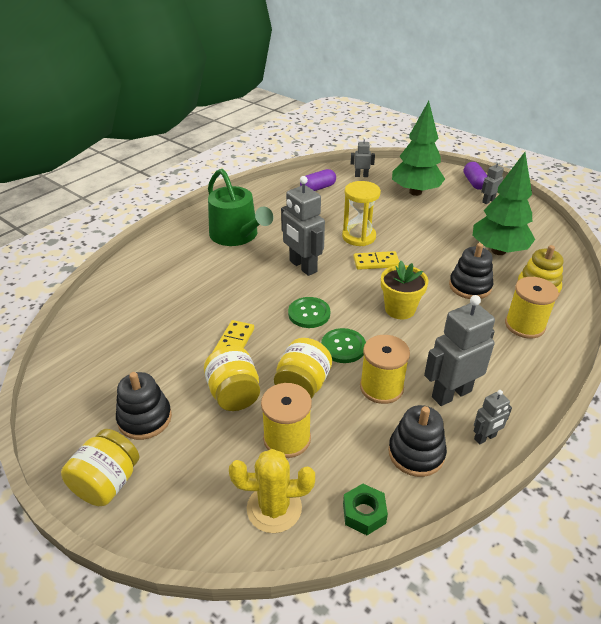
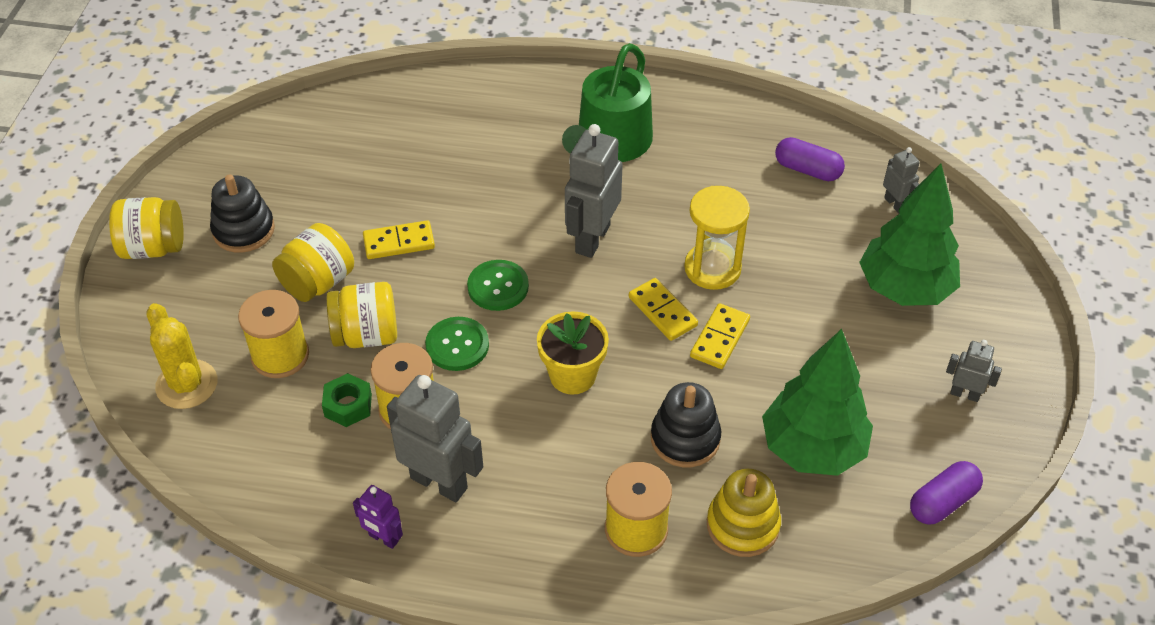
camera: 60 degrees right, 10 degrees up
(364, 513) = (216, 460): green nut -> green nut (348, 405)
(408, 251) = (719, 338): none -> yellow domino
(416, 453) = (322, 478): black stacking toy -> none
(474, 183) = (1013, 357): purple capsule -> purple capsule (942, 502)
(485, 437) = (383, 538): grey robot -> purple robot

